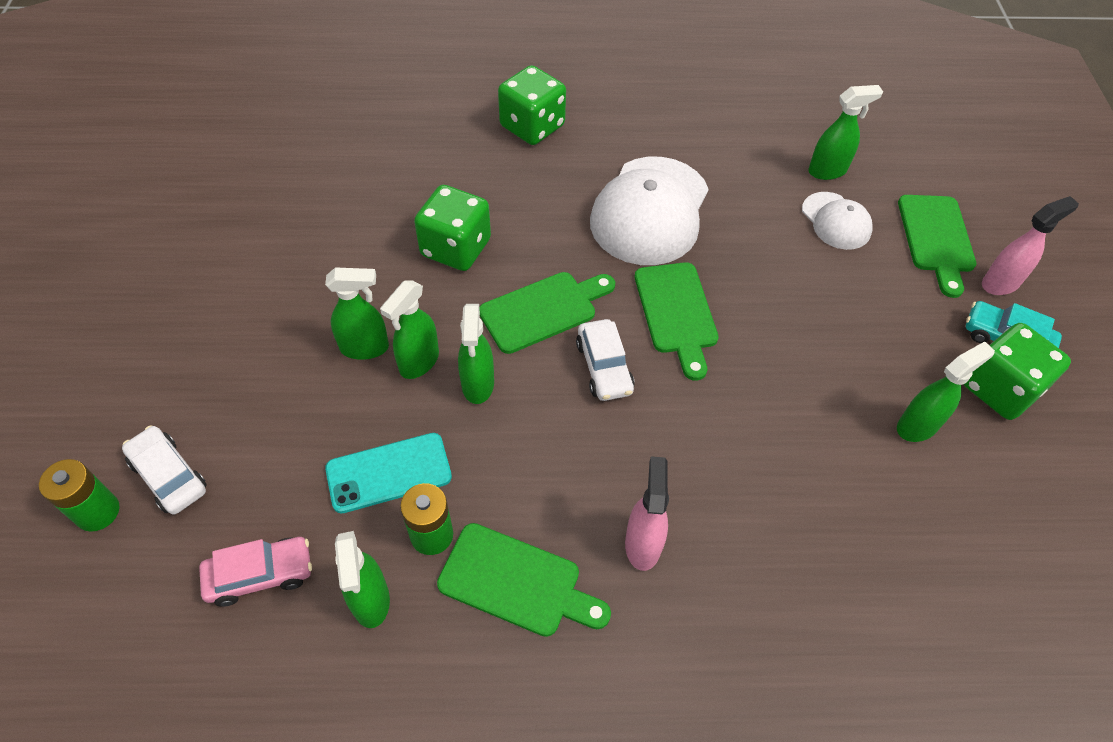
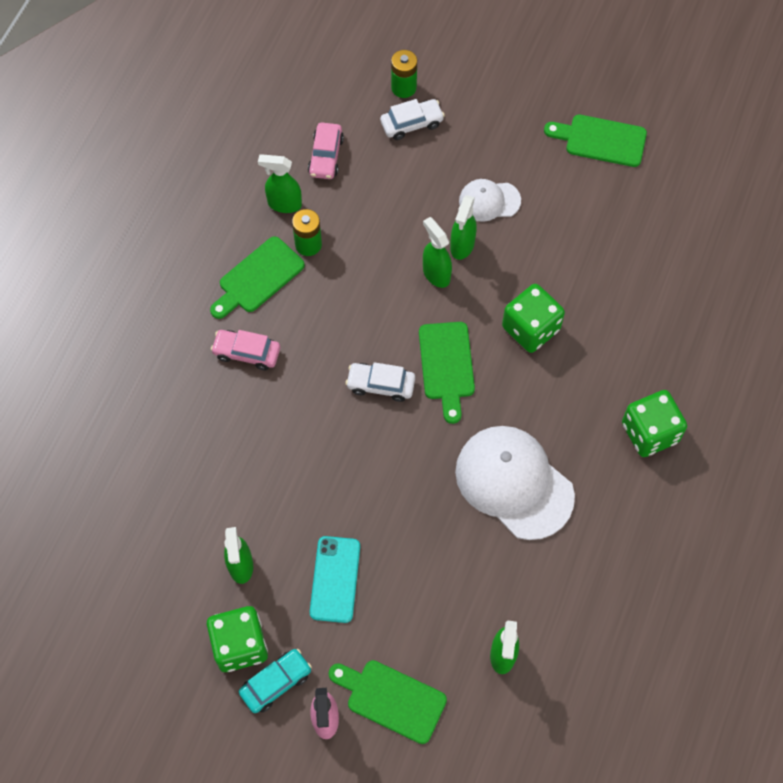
camera: 115 degrees right, 10 degrees up
(389, 473) = (360, 234): turquoise phone -> turquoise phone (335, 579)
(478, 384) = (402, 303): green spray bottle -> none
(643, 544) = (247, 353): pink spray bottle -> pink car
(676, 313) = (405, 454): green cutting board -> green cutting board (601, 140)
(836, 221) = (443, 626): white cap -> white cap (489, 201)

